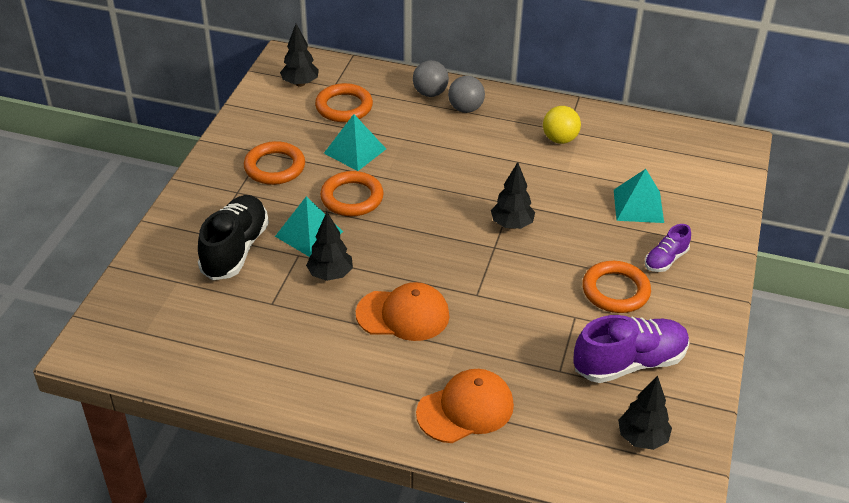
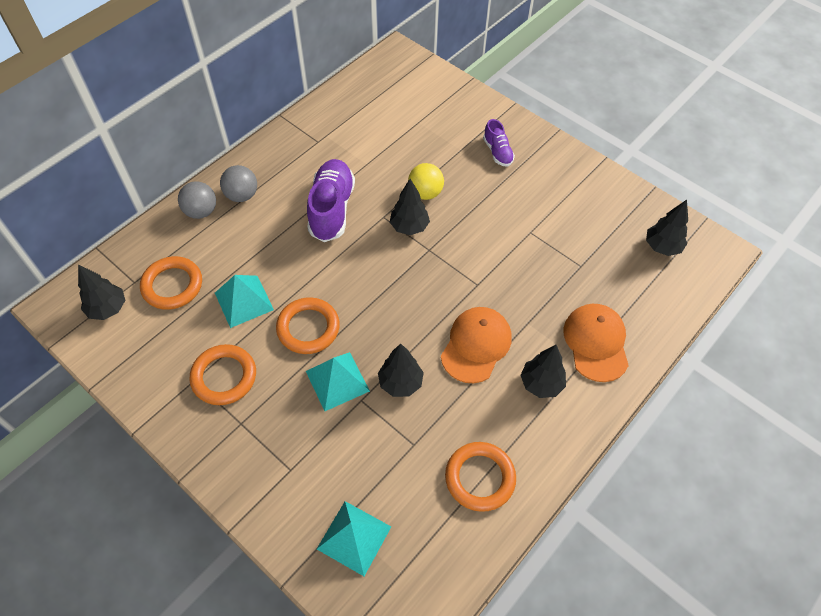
camera: 65 degrees left, 15 degrees up
(235, 250) = (325, 453): black shoe -> none
(388, 376) = (541, 384): none -> black tree
(560, 139) = (325, 151): yellow ball -> yellow ball (425, 193)
(615, 291) = (515, 196): orange ring -> orange ring (480, 478)
(629, 363) = (590, 221): purple shoe -> purple shoe (332, 209)
(638, 206) = (432, 140): turquoise pyramid -> turquoise pyramid (354, 537)

